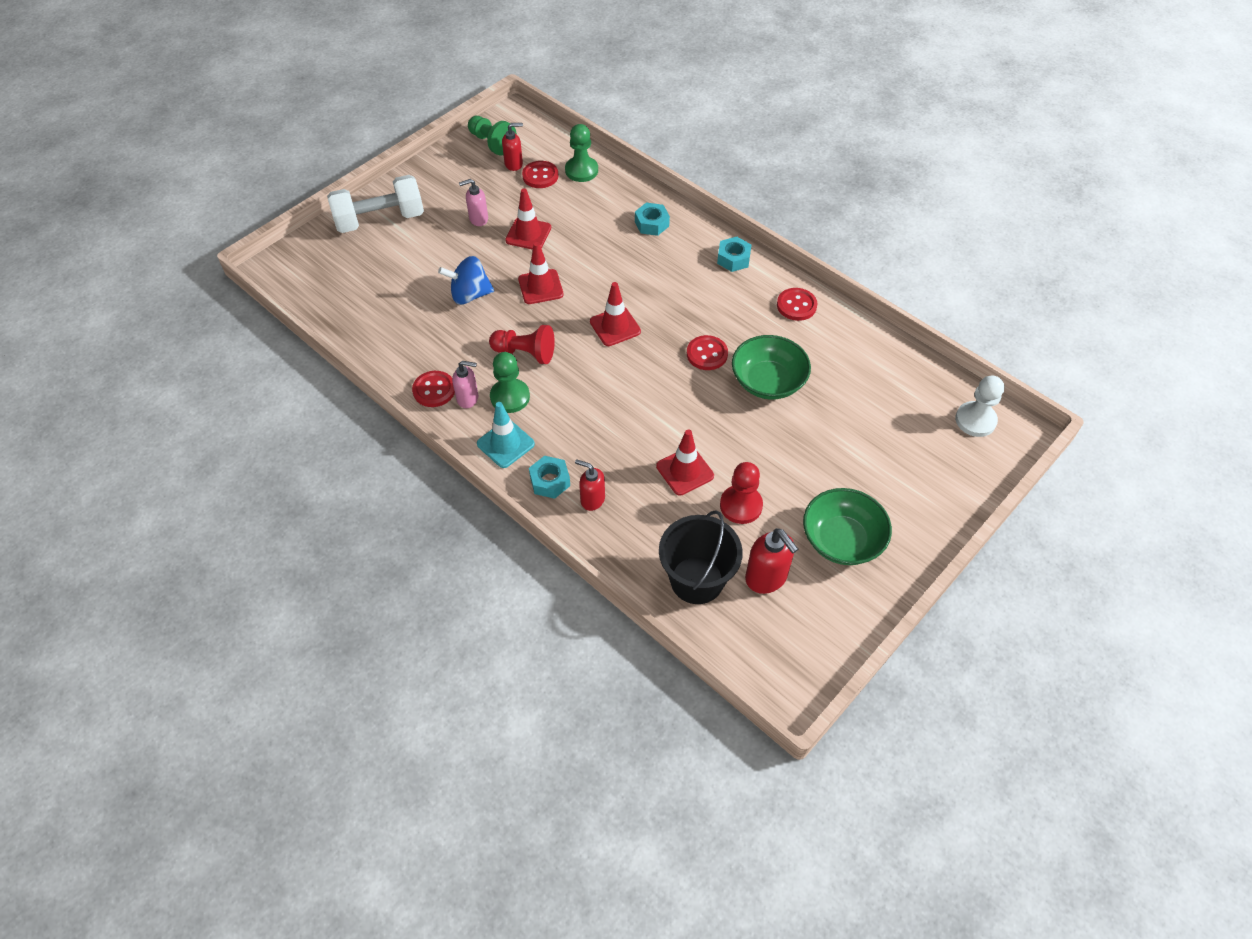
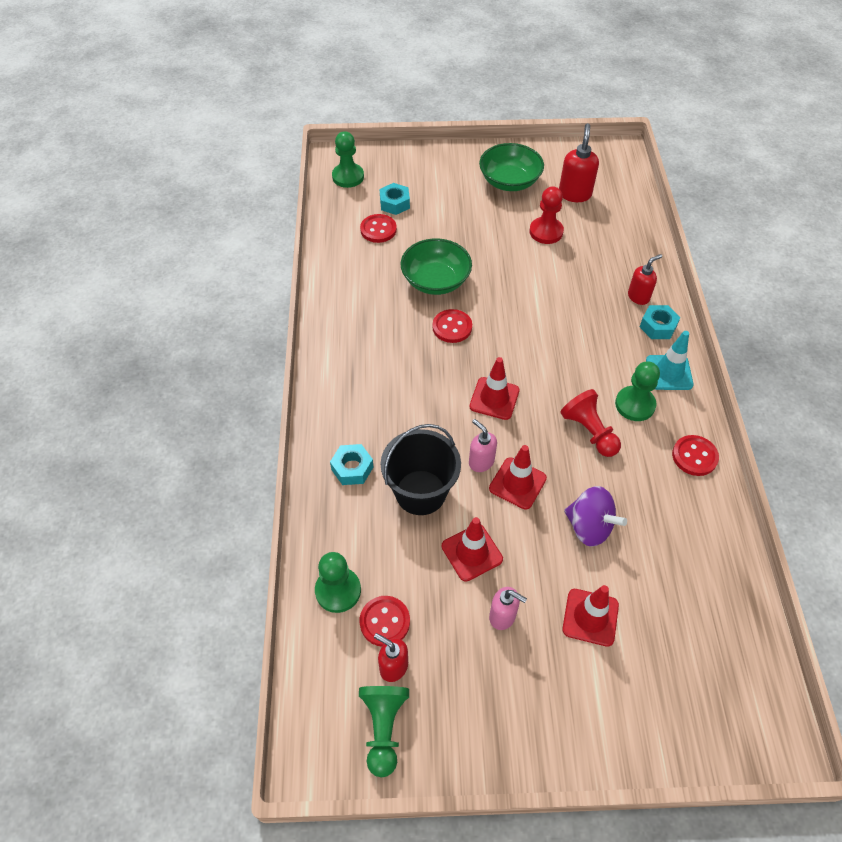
camera: 135 degrees left, 0 degrees up
(380, 220) = (609, 712): white dumbbell -> none
(468, 398) = (670, 428): pink soap dispenser -> pink soap dispenser (481, 462)
(470, 295) = (589, 527): blue spinning top -> purple spinning top
(592, 499) = (638, 297): red soap dispenser -> red soap dispenser turned 105 degrees counterclockwise
(685, 471) = (558, 271): red traffic cone -> red traffic cone (590, 617)
(696, 580) = (616, 218): black bucket -> black bucket (420, 492)
(733, 259) = (333, 381): turquoise nut -> turquoise nut (394, 203)
(796, 305) = (343, 312): red button -> red button (378, 230)
(975, 420) = (348, 177): white pawn -> green pawn

